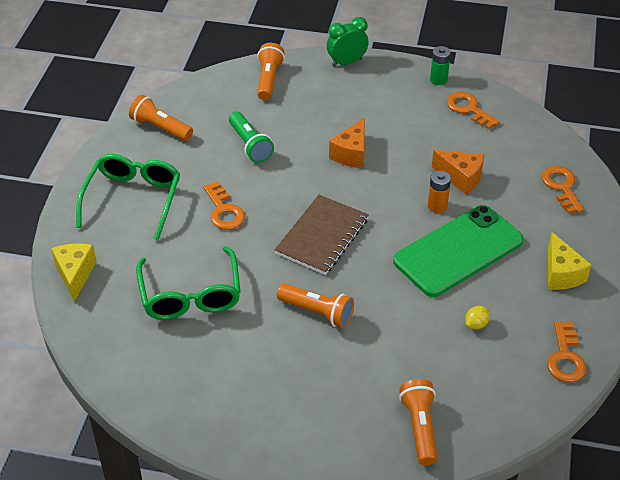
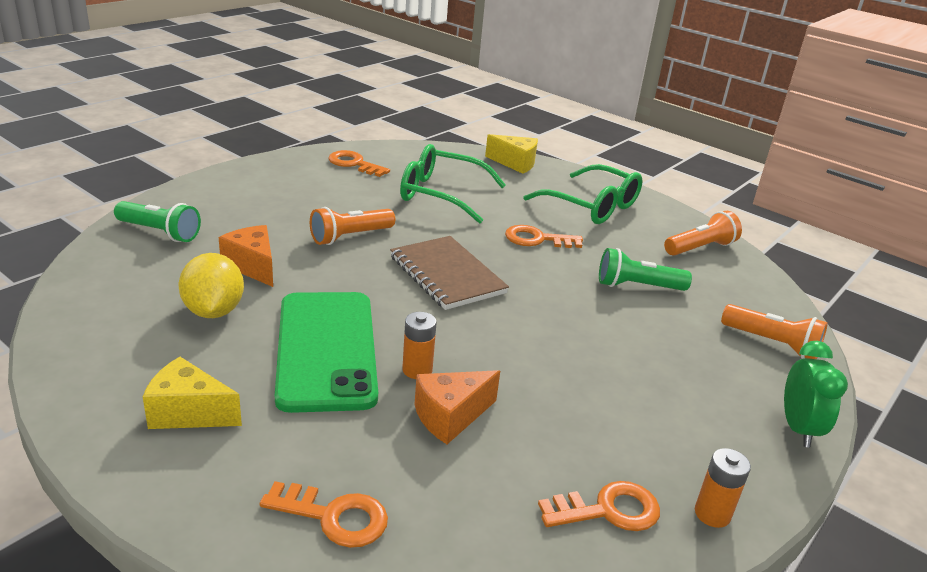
camera: 115 degrees right, 15 degrees down
(351, 154) = (572, 346): orange cheese -> orange cheese (253, 266)
(420, 427) = (160, 232): orange flashlight -> green flashlight
(438, 80) = (712, 514): green battery -> orange battery
(476, 324) = (213, 311): yellow lemon -> yellow lemon, size x2.09
(565, 357) = (85, 346): orange key -> orange key (354, 164)

